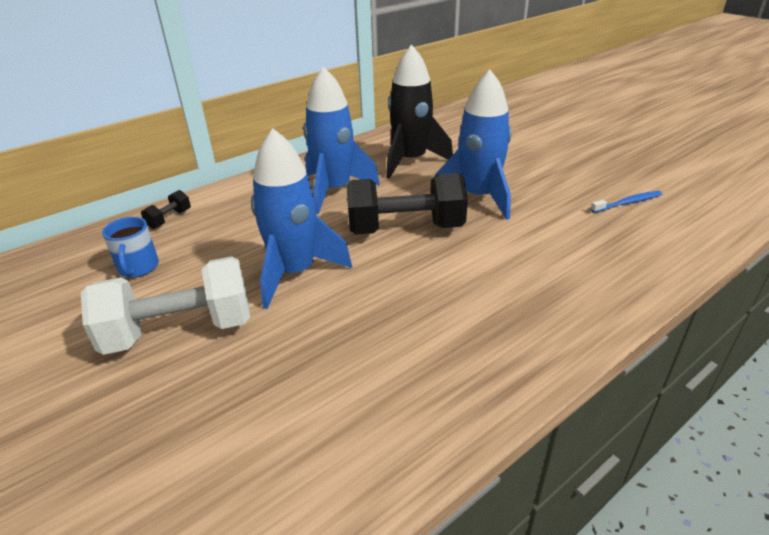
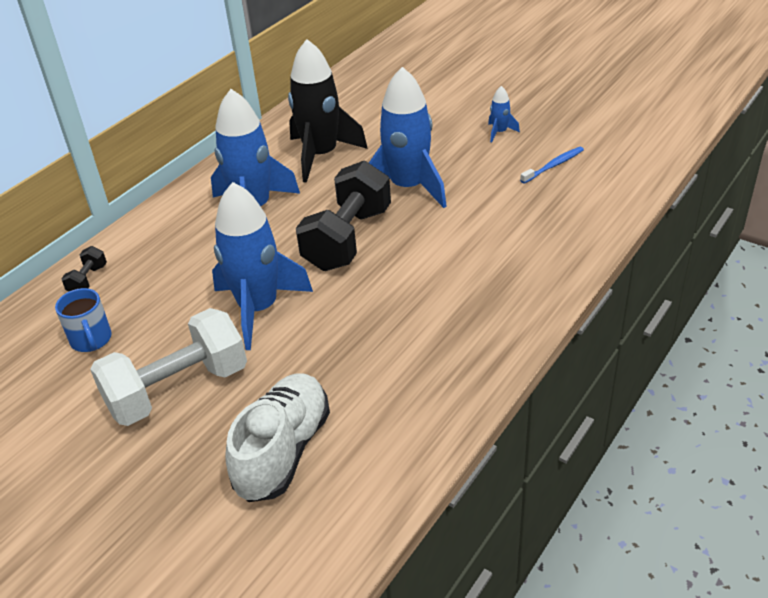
camera: 15 degrees left, 5 degrees up
(242, 425) = (283, 451): none -> white shoe
(405, 229) = (348, 239): black dumbbell -> black dumbbell turned 45 degrees counterclockwise
(579, 168) = (499, 132): none -> blue rocket

